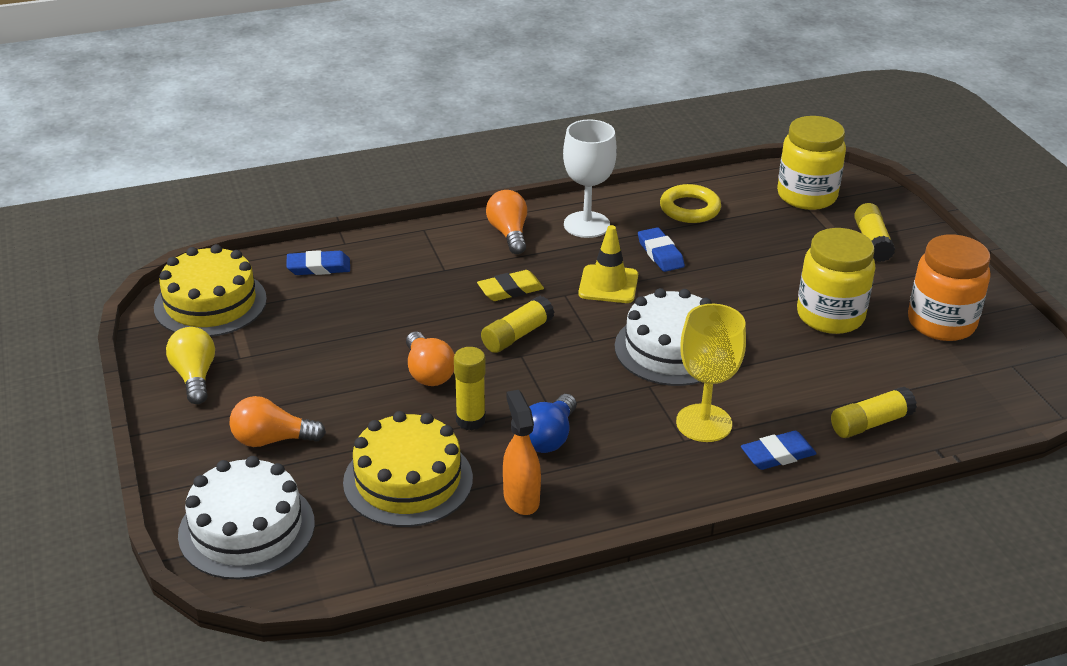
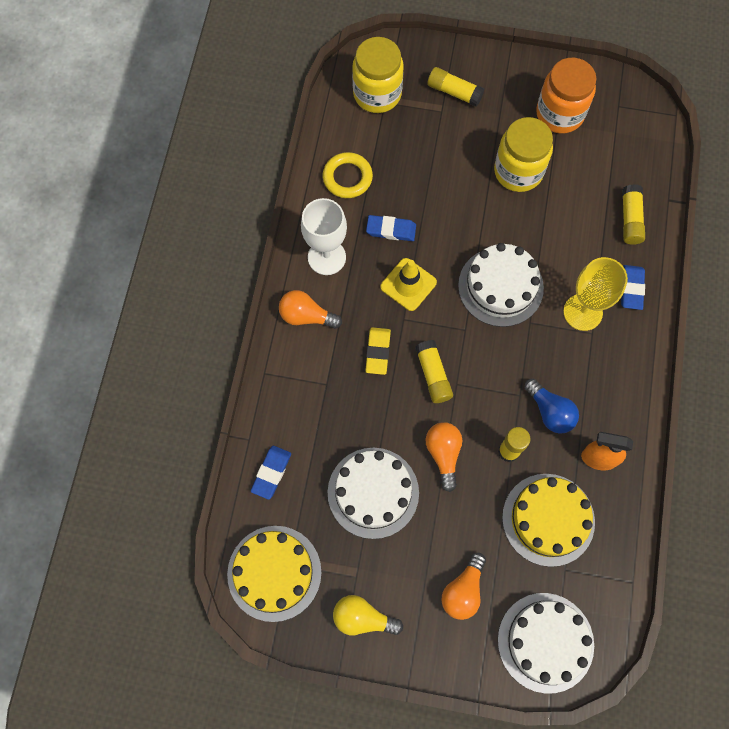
camera: 60 degrees left, 35 degrees up
(345, 338) = (373, 492): none -> white cake
(428, 372) = (443, 454): orange light bulb -> orange light bulb turned 105 degrees counterclockwise

